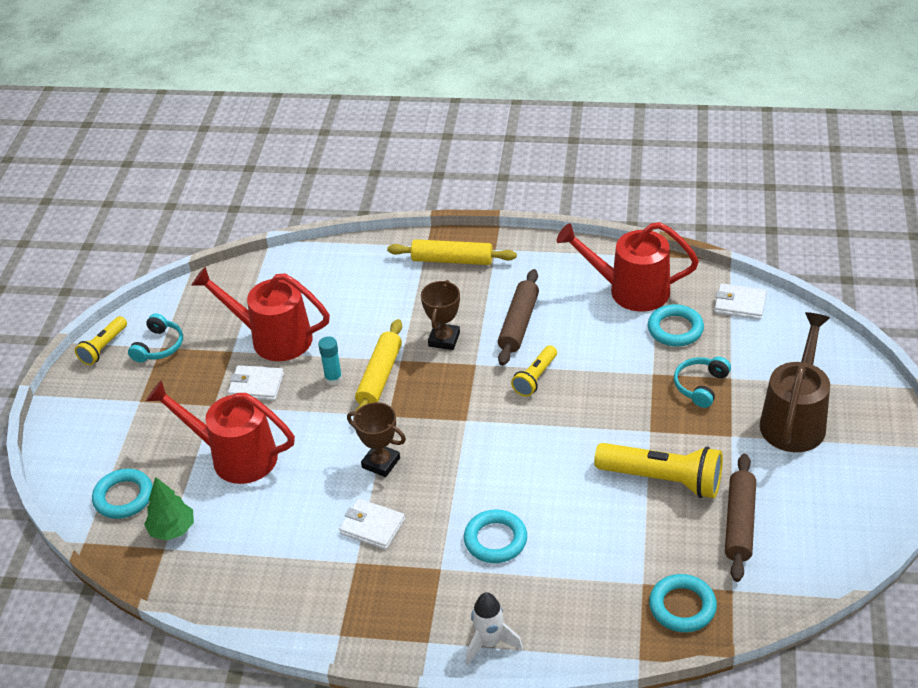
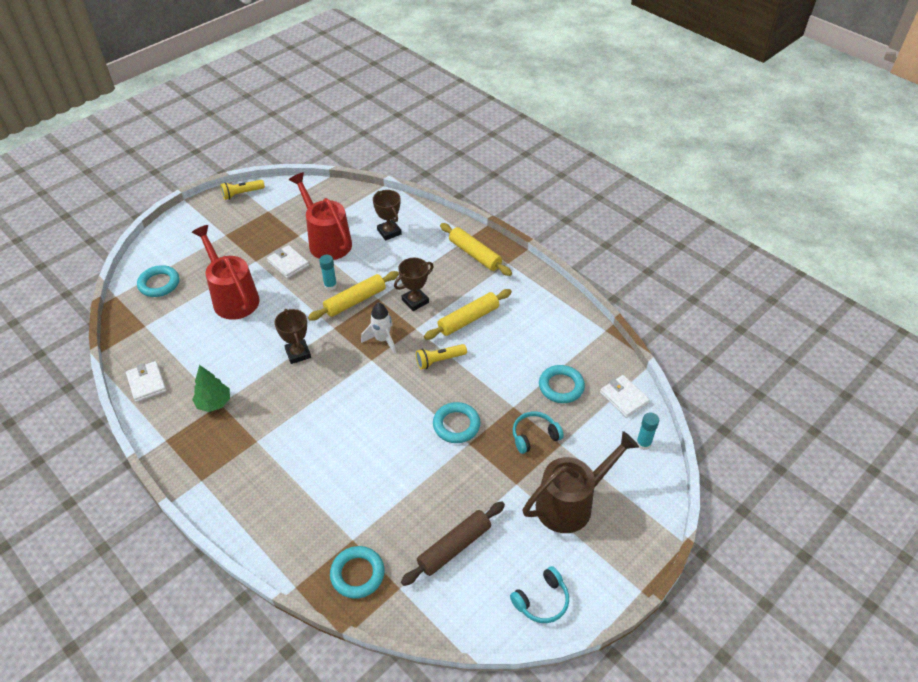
camera: 35 degrees right, 5 degrees up
(159, 346) = (267, 210): turquoise headphones -> turquoise headphones (542, 600)
(172, 529) = (160, 318): green tree -> green tree (214, 403)
(333, 290) = (389, 232): none -> brown trophy
(372, 526) = (251, 388): white wallet -> white wallet (147, 383)
(489, 643) = (230, 507): white rocket -> white rocket (382, 340)
(495, 540) = (304, 446): turquoise ring -> turquoise ring (456, 425)
(518, 324) = (468, 319): brown rolling pin -> yellow rolling pin
(630, 290) = (561, 341): red watering can -> none
(662, 480) = (440, 481): yellow flashlight -> none
(798, 331) = (643, 443): none -> turquoise glue stick

